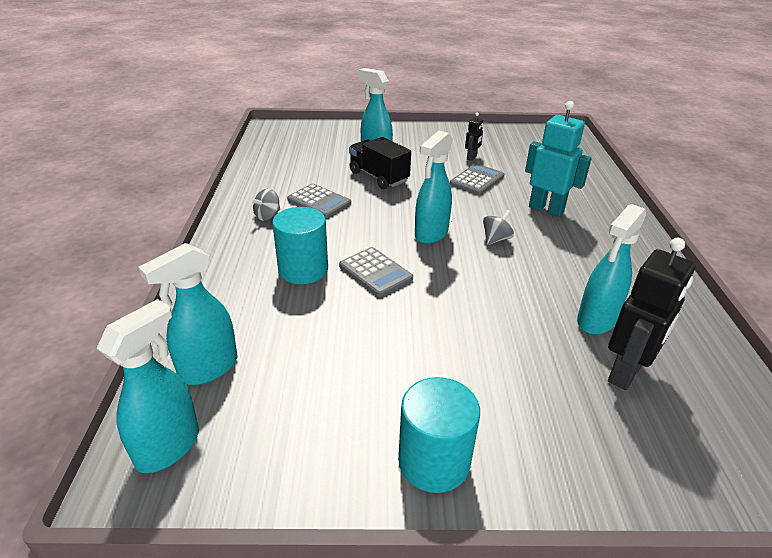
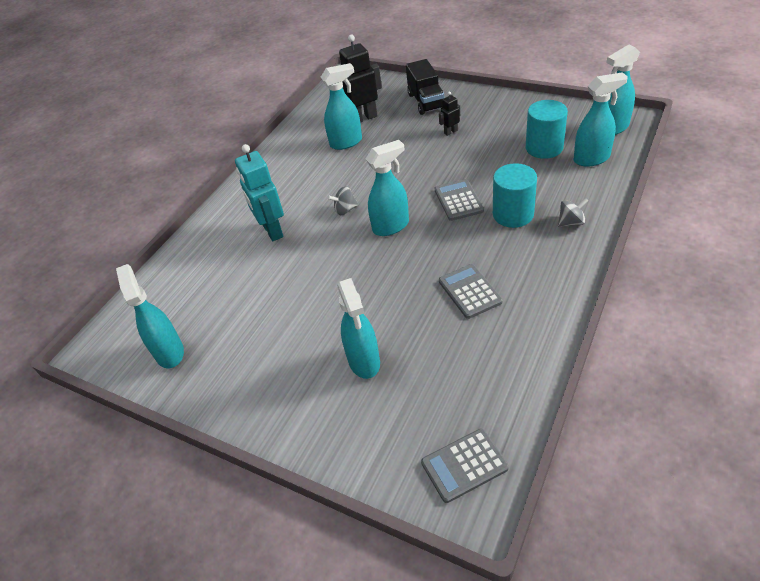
camera: 145 degrees left, 10 degrees up
(267, 216) = (529, 283): grey spinning top -> grey spinning top (571, 222)
(378, 177) = (386, 317): black truck -> black truck (426, 101)
(434, 461) = (486, 104): turquoise cylinder -> turquoise cylinder (544, 148)
(471, 157) = (258, 326): black robot -> black robot (450, 132)
(477, 180) = (291, 284): grey calculator -> grey calculator (464, 465)
(515, 139) = (169, 352): none -> turquoise spray bottle

